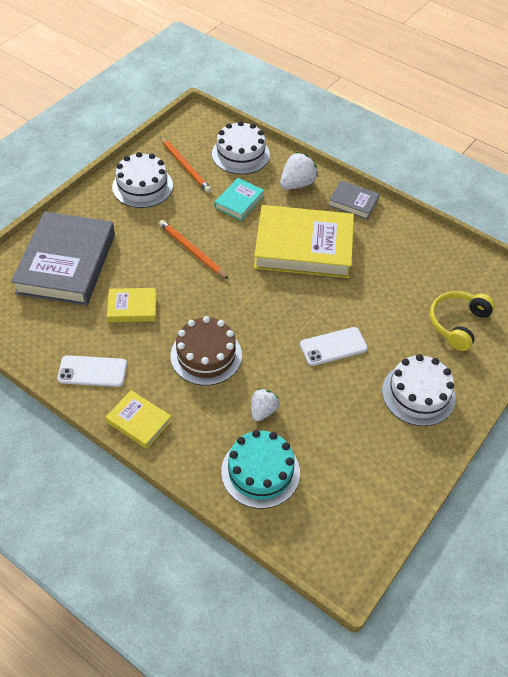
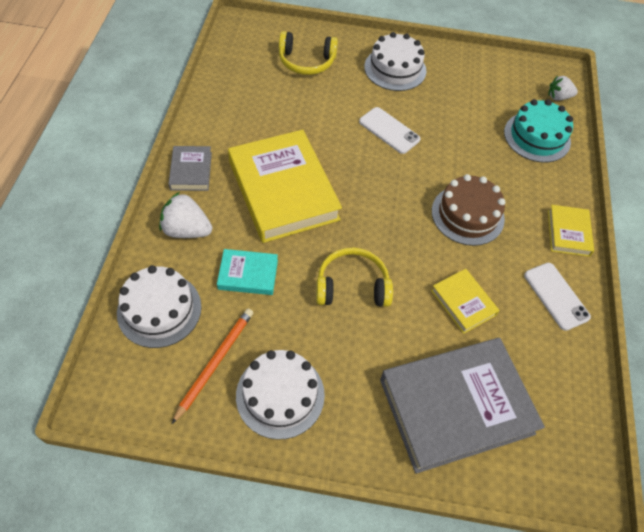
camera: 120 degrees left, 5 degrees up
(192, 251) = (352, 286): orange pencil -> yellow headphones
(263, 411) = (487, 154): white strawberry -> white strawberry (558, 97)

